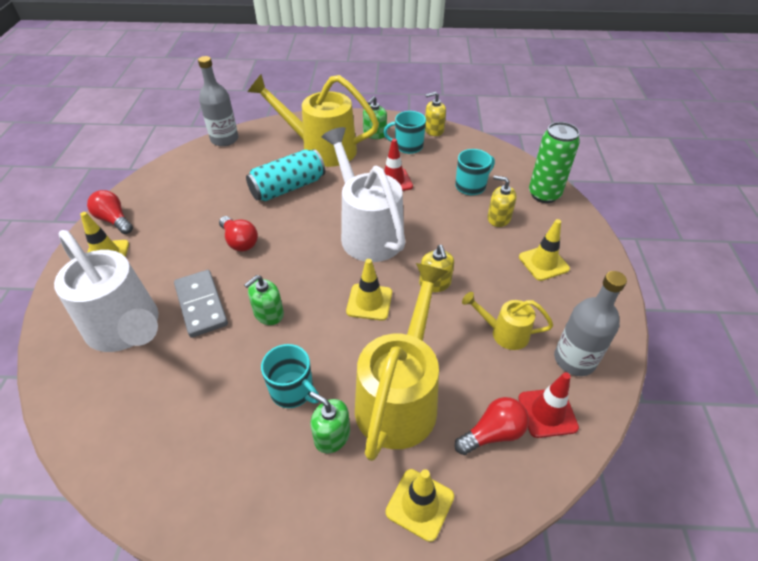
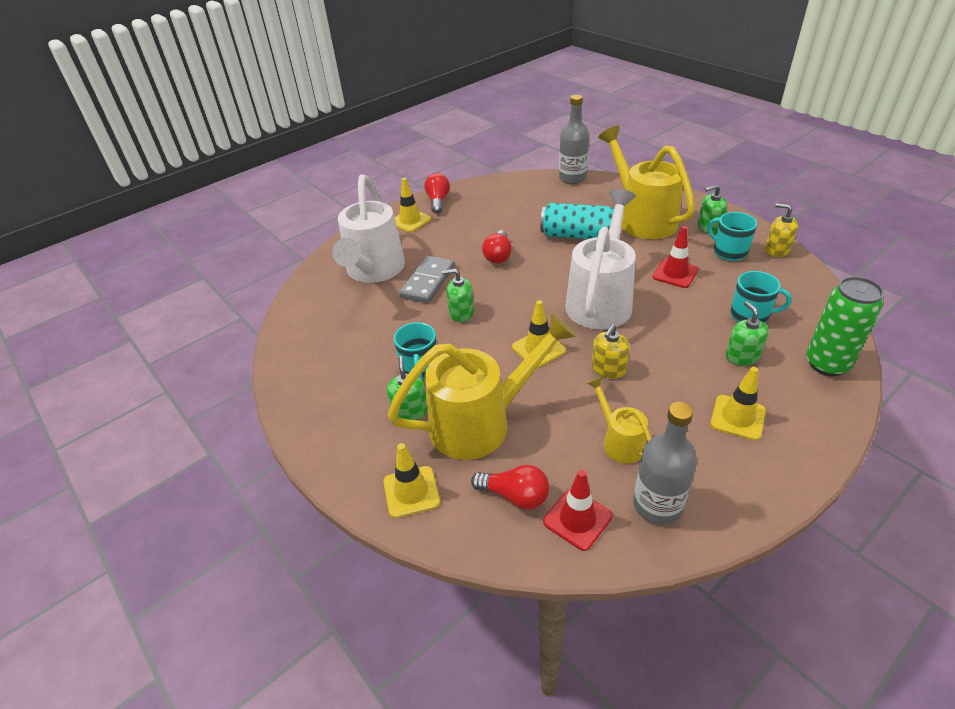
camera: 50 degrees right, 5 degrees down
(498, 218) = (742, 356): yellow soap dispenser -> green soap dispenser

